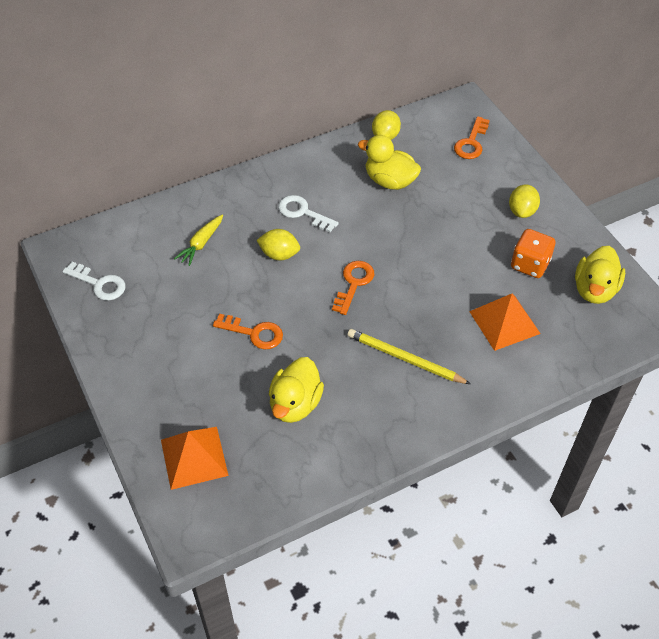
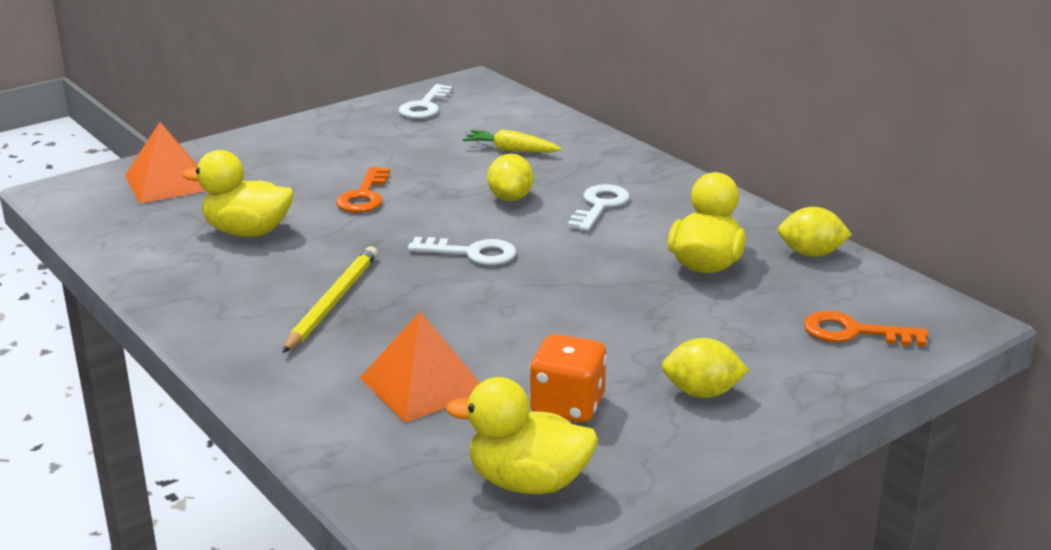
camera: 80 degrees right, 25 degrees down
(353, 283) = (471, 253): orange key -> white key

